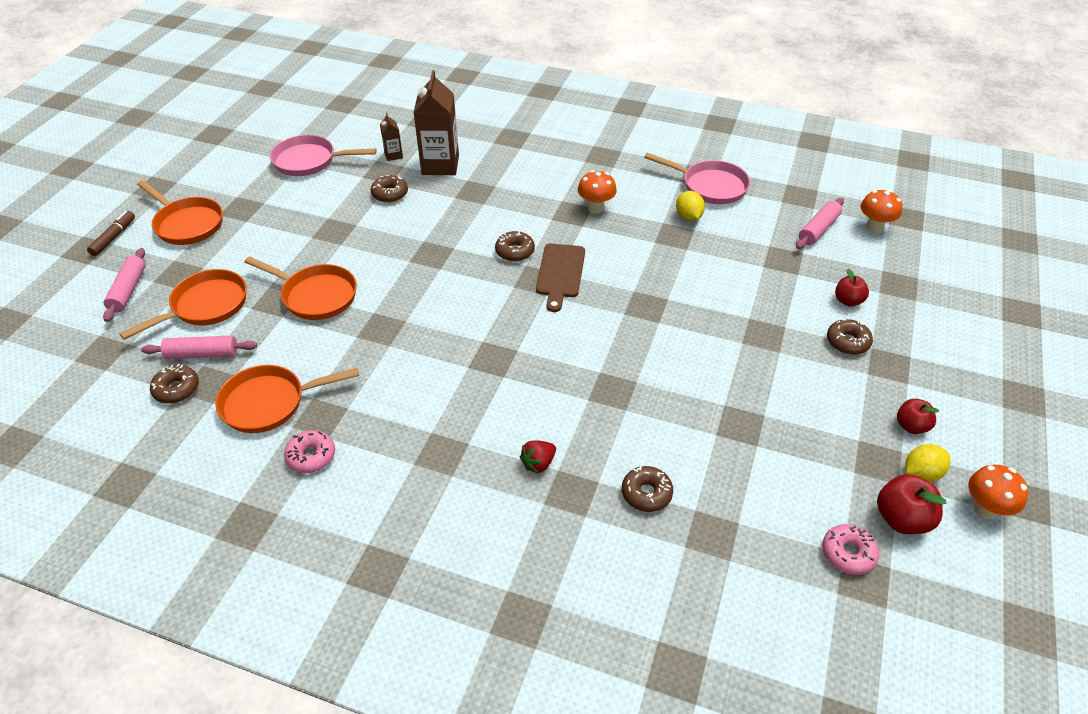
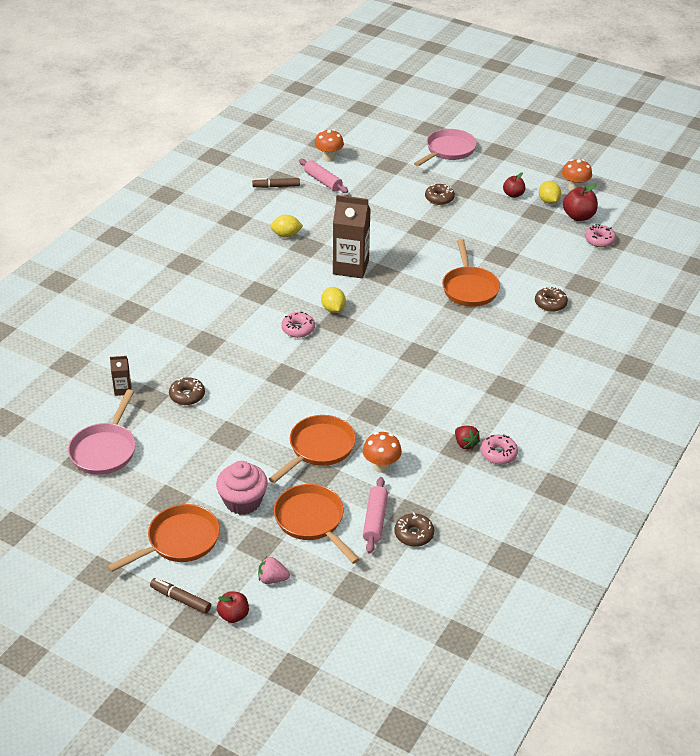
camera: 80 degrees left, 5 degrees down
(128, 290) = (272, 579): pink rolling pin -> pink strawberry
(237, 254) = (243, 501): none -> pink cupcake
(269, 403) = (440, 477): orange pan -> orange pan (469, 288)
(440, 165) = (154, 360): brown carton -> brown carton (351, 267)
(515, 251) = (298, 329): brown donut -> pink donut
(538, 463) = (520, 345): red strawberry -> red strawberry (465, 444)
(560, 273) = (333, 309): brown cutting board -> yellow lemon
(596, 208) = (256, 278): orange mushroom -> orange mushroom (381, 466)
(710, 186) = (251, 217): pink pan -> pink pan (448, 151)
(782, 194) = (276, 186): none -> brown marker
(848, 301) = (401, 188): red apple -> red apple (233, 615)

